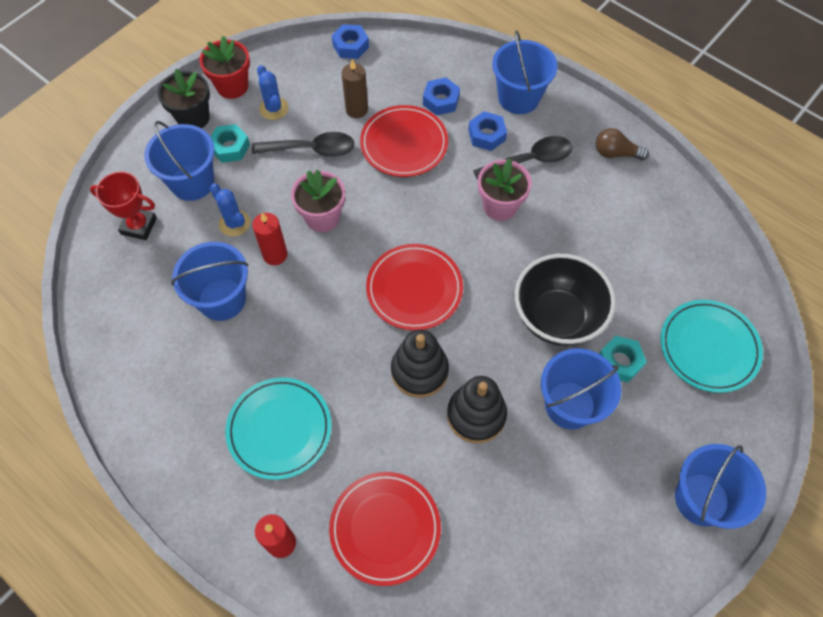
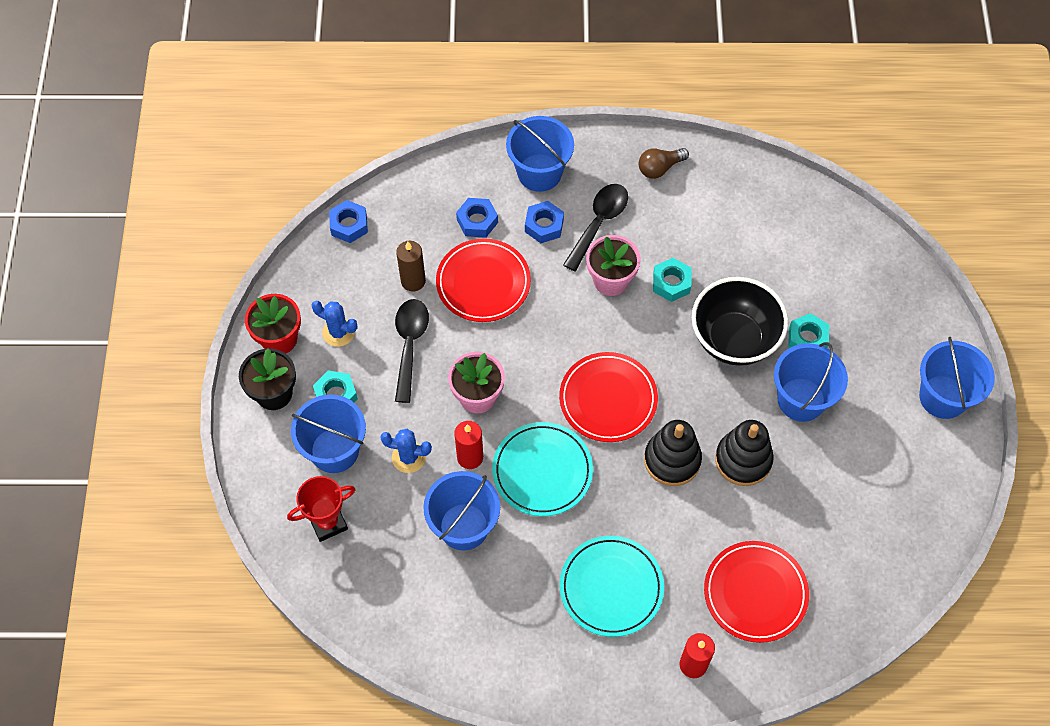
camera: 40 degrees left, 0 degrees up
(312, 149) = (409, 345): black spoon -> black spoon turned 45 degrees counterclockwise
(545, 240) = (671, 283): none -> turquoise nut
(708, 347) = (858, 280): turquoise plate -> turquoise plate (542, 471)

